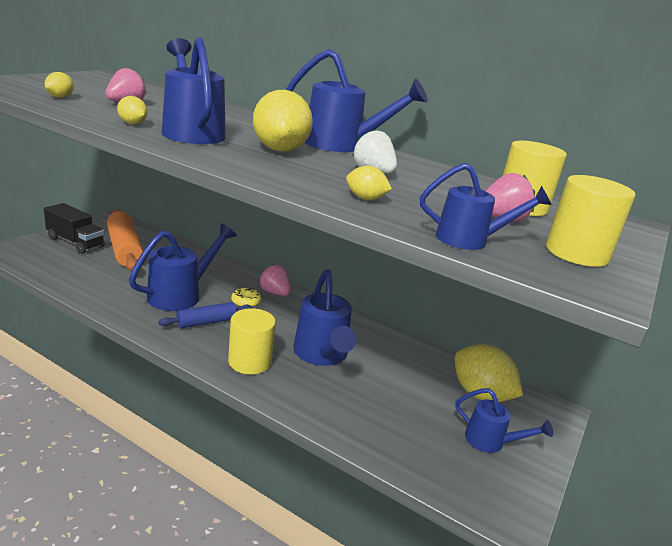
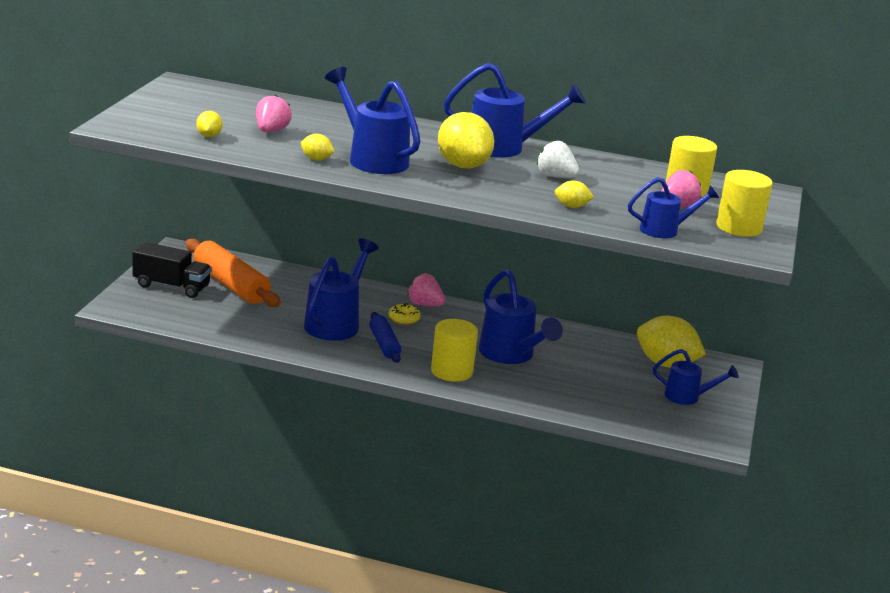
camera: 15 degrees left, 0 degrees up
(206, 322) = (384, 344): blue rolling pin -> blue rolling pin turned 60 degrees counterclockwise

